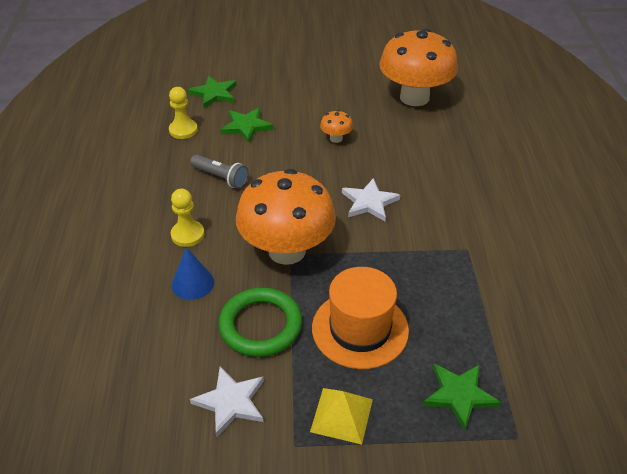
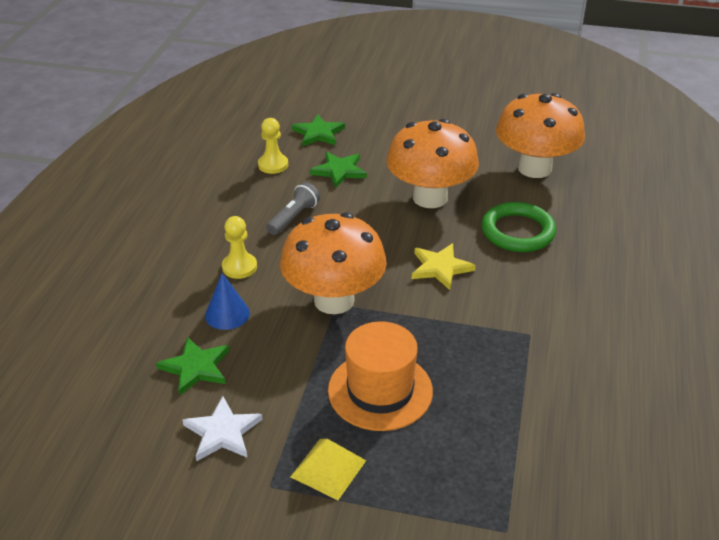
camera: 15 degrees right, 5 degrees down
(221, 178) = (293, 217): grey flashlight -> grey flashlight turned 105 degrees counterclockwise
(260, 325) = (279, 367): green ring -> green ring (517, 231)
(336, 138) = (430, 198): orange mushroom -> orange mushroom, size x2.48
(369, 202) = (440, 268): white star -> yellow star
(459, 395) = (460, 476): green star -> green star (196, 367)

